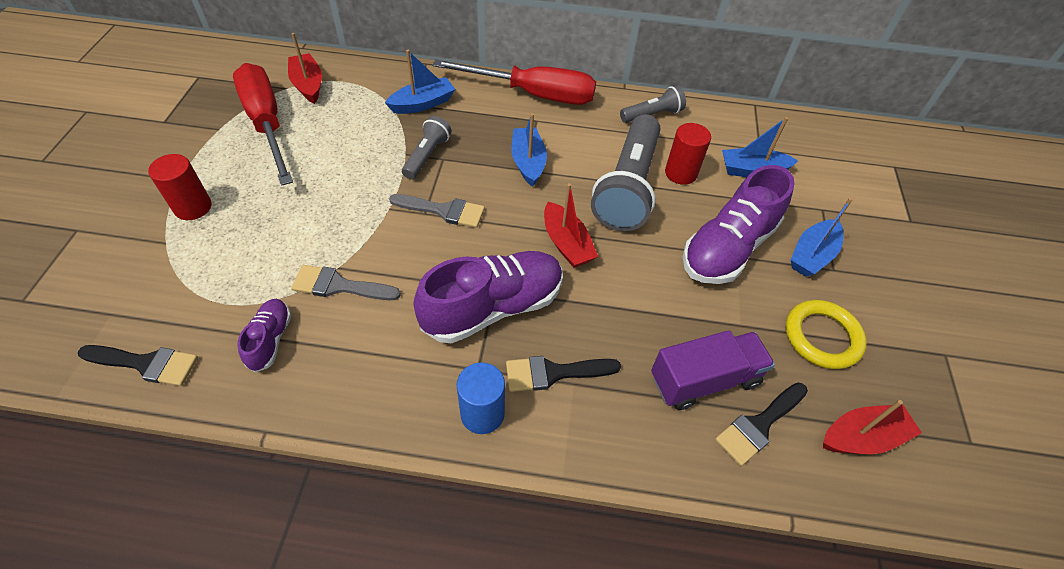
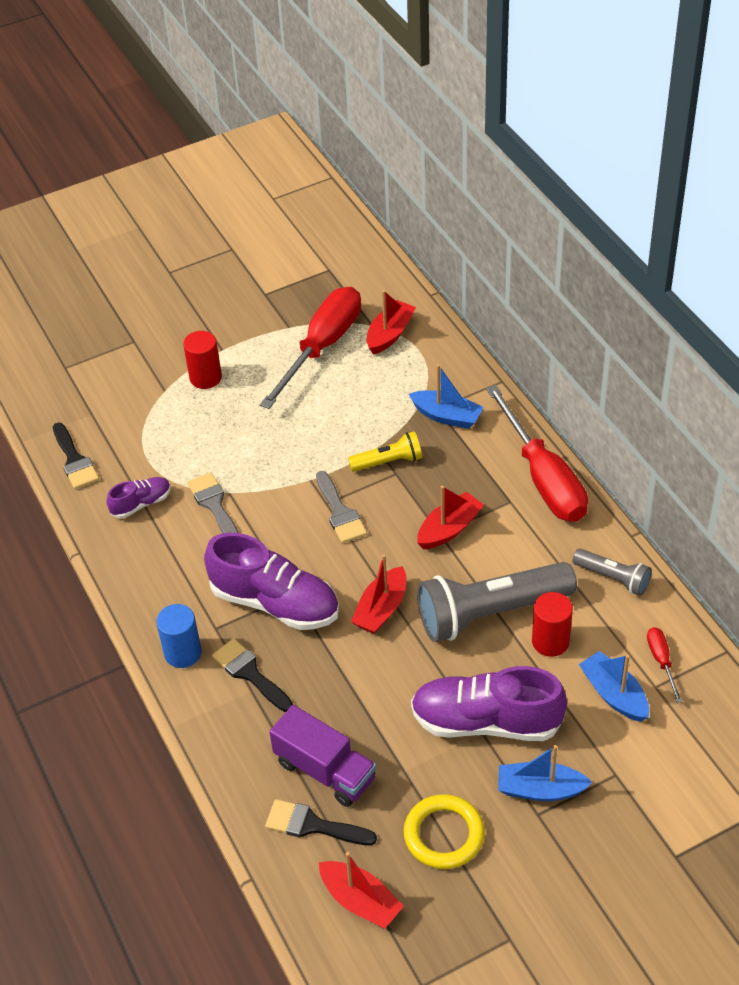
camera: 60 degrees right, 5 degrees down
(427, 156) = (388, 462): grey flashlight -> yellow flashlight
(528, 162) = (449, 529): blue boat -> red boat
(741, 134) = (661, 661): none -> red screwdriver

